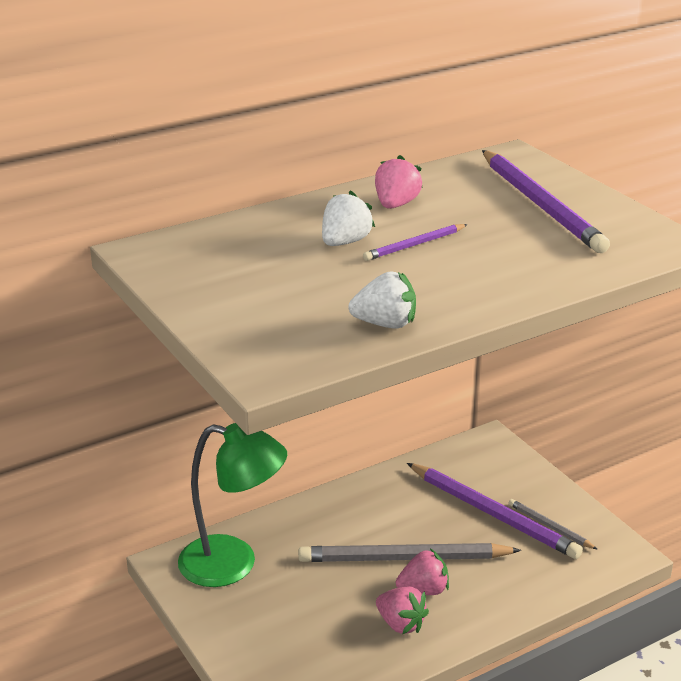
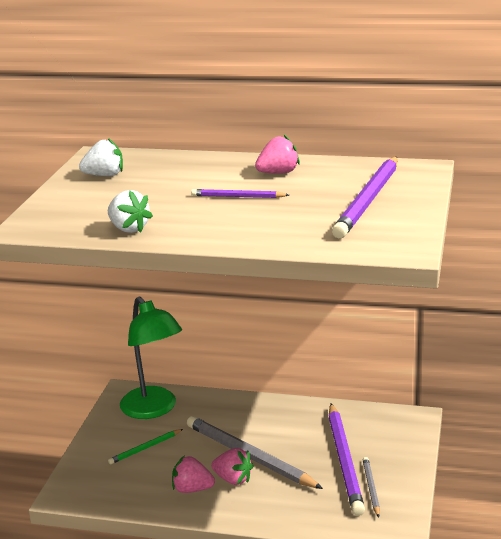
camera: 45 degrees right, 5 degrees down
(289, 611) = (145, 448): none -> green pencil
(345, 242) = (203, 183): white strawberry -> white strawberry (104, 175)
(400, 624) = (192, 489): pink strawberry -> pink strawberry turned 105 degrees clockwise

